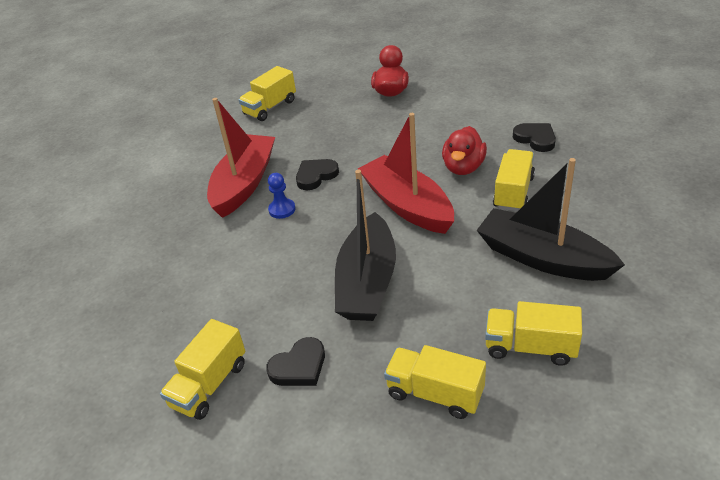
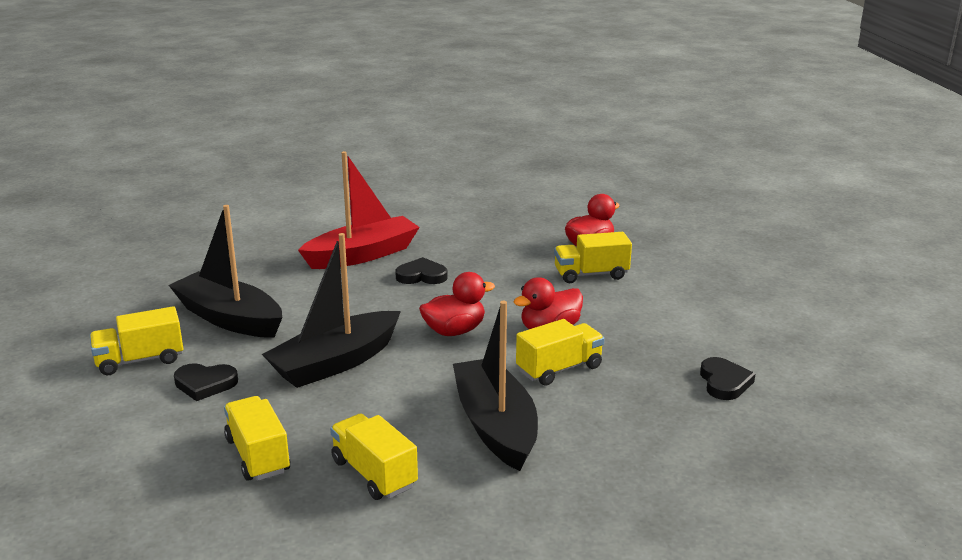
camera: 35 degrees right, 15 degrees down
(225, 299) = (229, 318): none -> black boat
(270, 107) = (469, 213): yellow truck -> yellow truck (591, 274)
(282, 209) = (359, 285): blue pawn -> none
(407, 205) = (454, 331): red boat -> red duck
(535, 139) = (656, 342): black heart -> black heart (724, 382)

